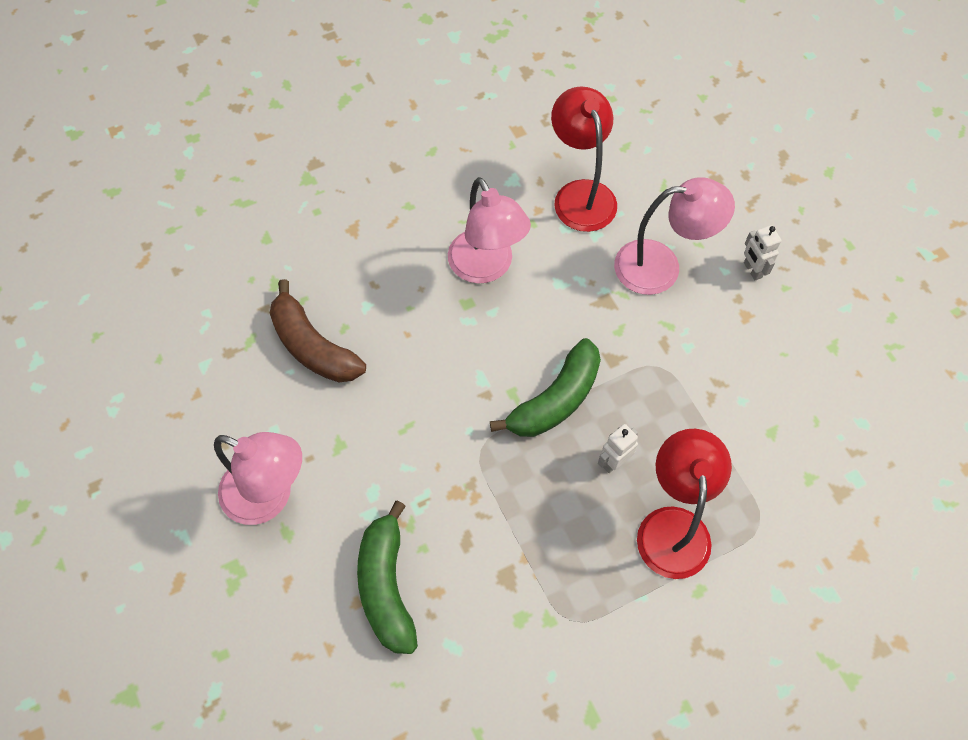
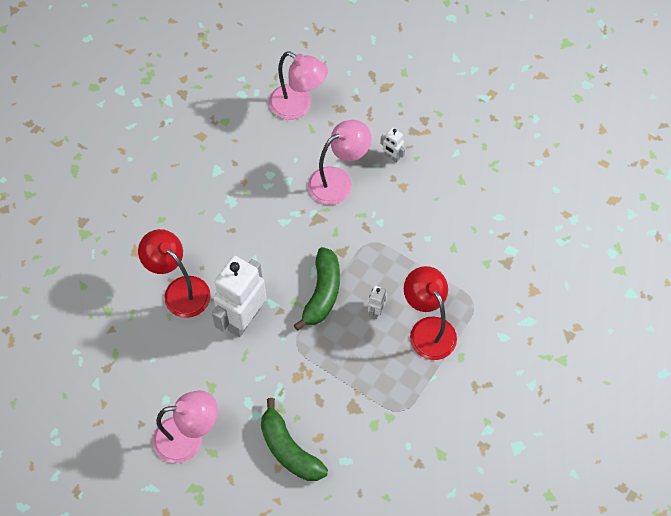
camera: 30 degrees left, 0 degrees up
(312, 346) = (157, 337): brown banana -> none
(433, 380) = (243, 318): none -> white robot
(486, 268) = (234, 234): pink lamp -> pink lamp (298, 106)
(580, 194) = (264, 159): red lamp -> red lamp (180, 290)

